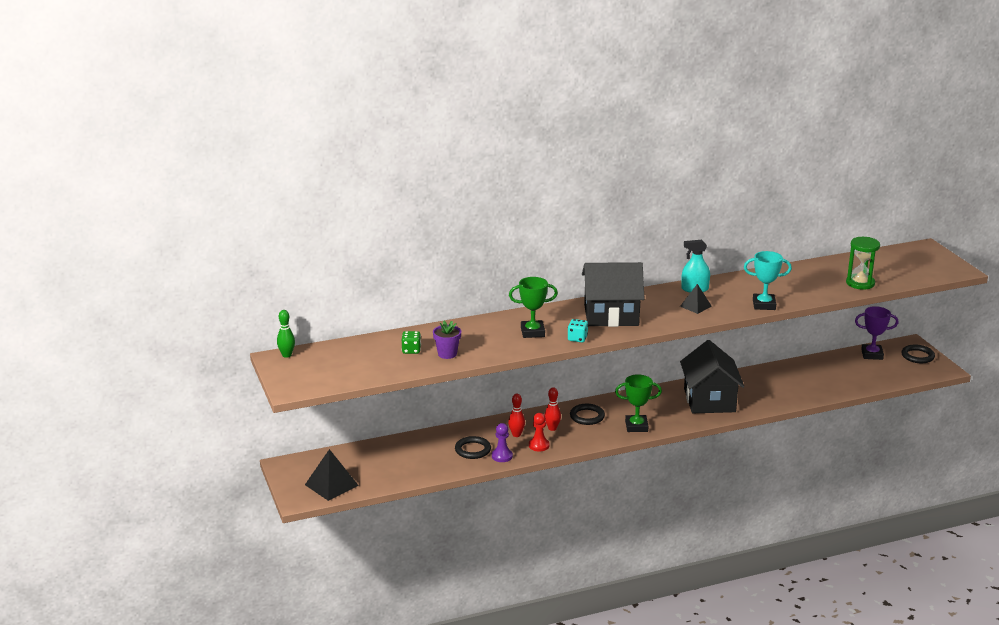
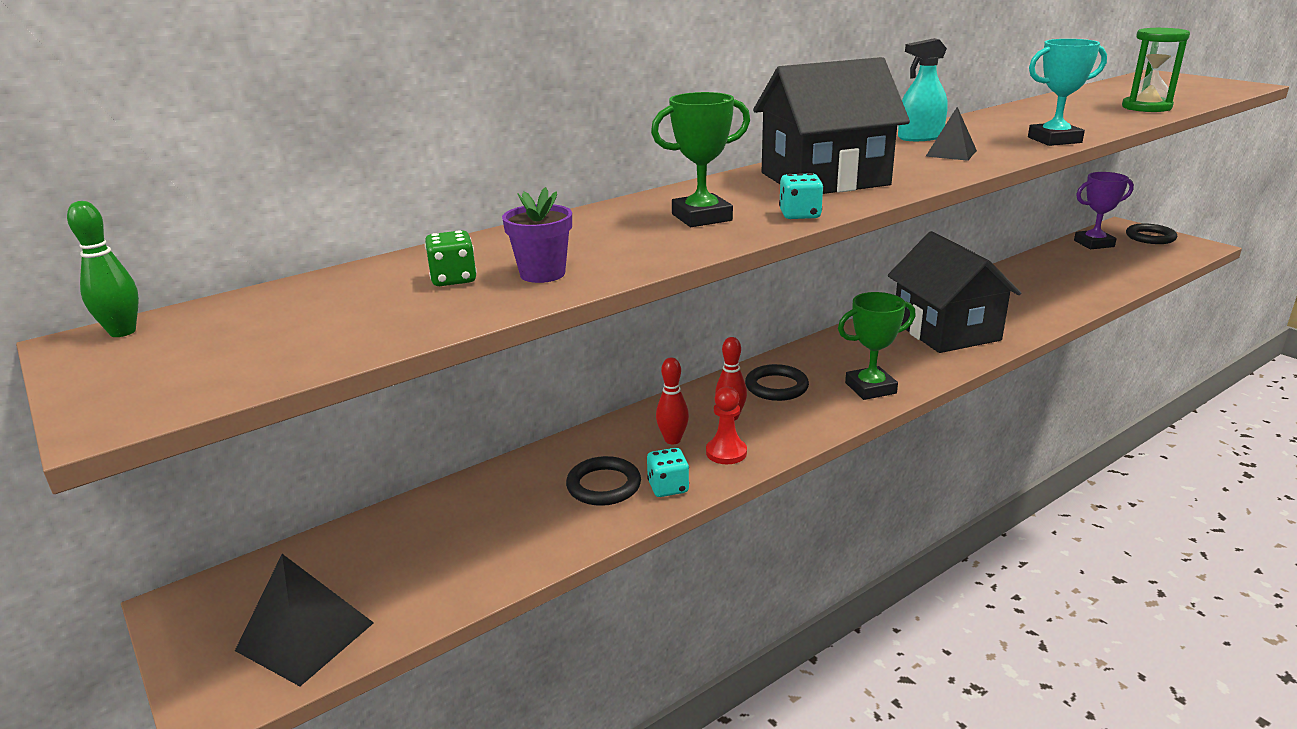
camera: 15 degrees left, 0 degrees up
(502, 456) = (668, 487): purple pawn -> turquoise dice

